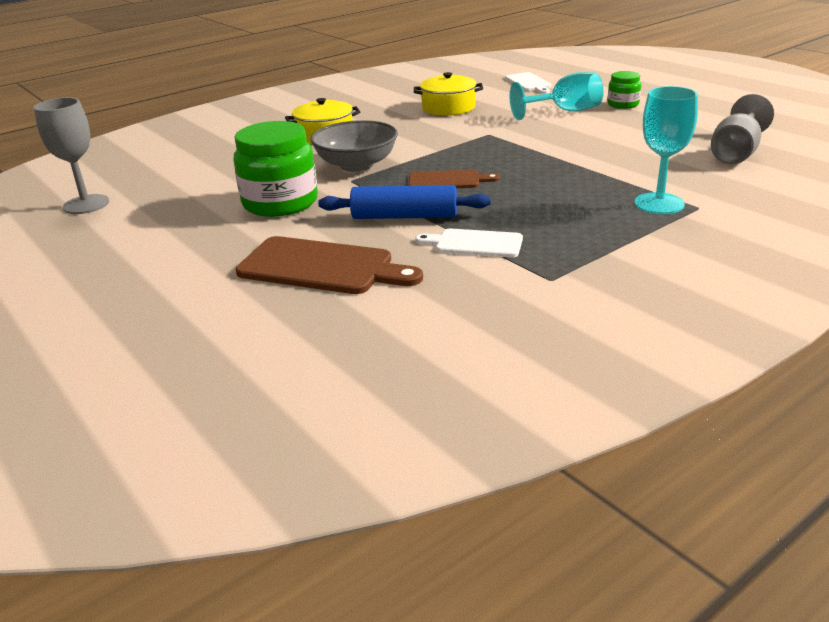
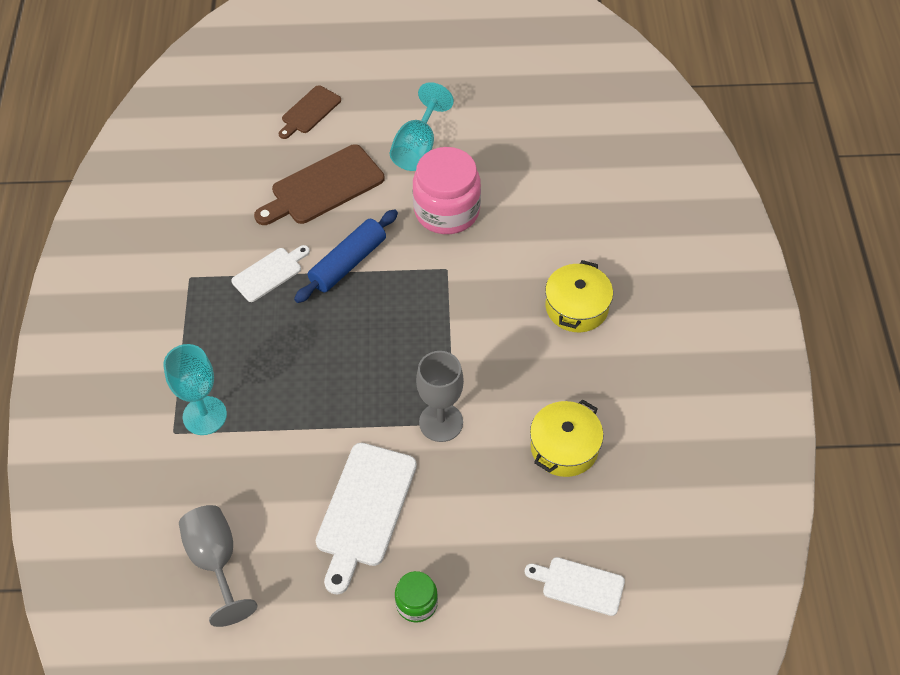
camera: 125 degrees right, 25 degrees up
(86, 204) = (557, 112): grey goblet -> grey goblet (441, 422)
(280, 203) = (447, 211): green jar -> pink jar
(356, 165) = (477, 290): grey bowl -> none
(448, 181) = (381, 325): brown cutting board -> brown cutting board (309, 112)
(565, 111) = (449, 533): turquoise goblet -> turquoise goblet (418, 148)
(602, 133) = (364, 510): none -> white cutting board

